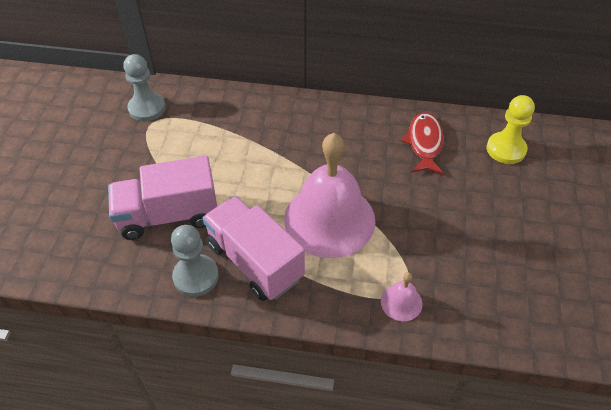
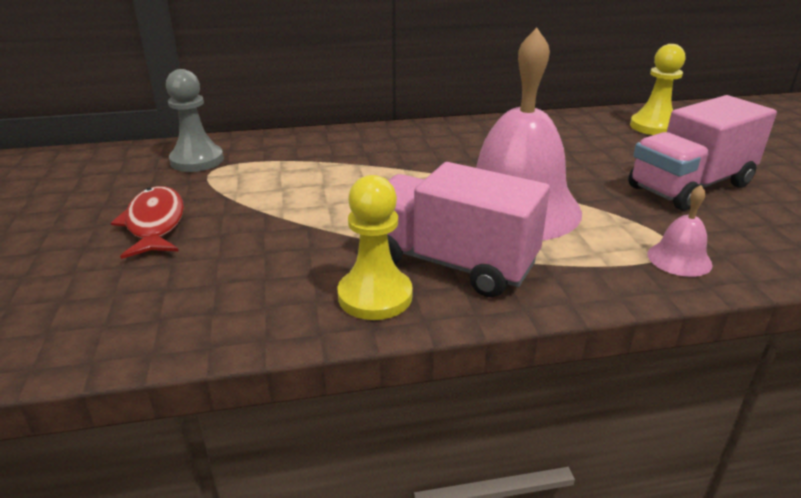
camera: 20 degrees left, 20 degrees down
(168, 215) = (289, 245): pink truck -> pink truck (690, 186)
(196, 276) = (375, 296): grey pawn -> yellow pawn
(424, 143) = (566, 135): red fish -> red fish (155, 224)

